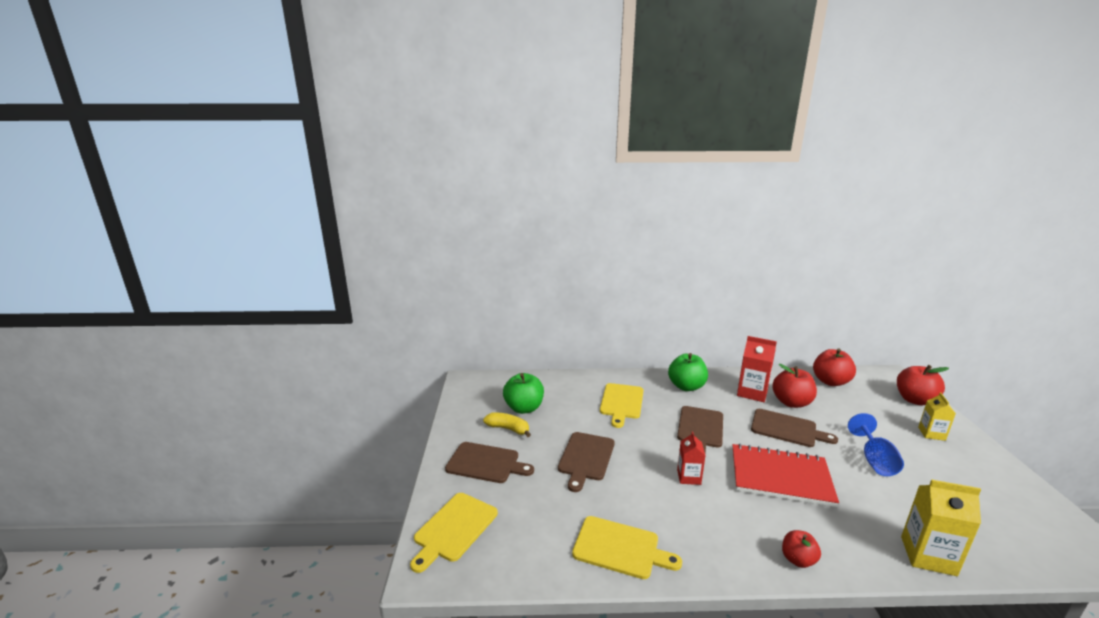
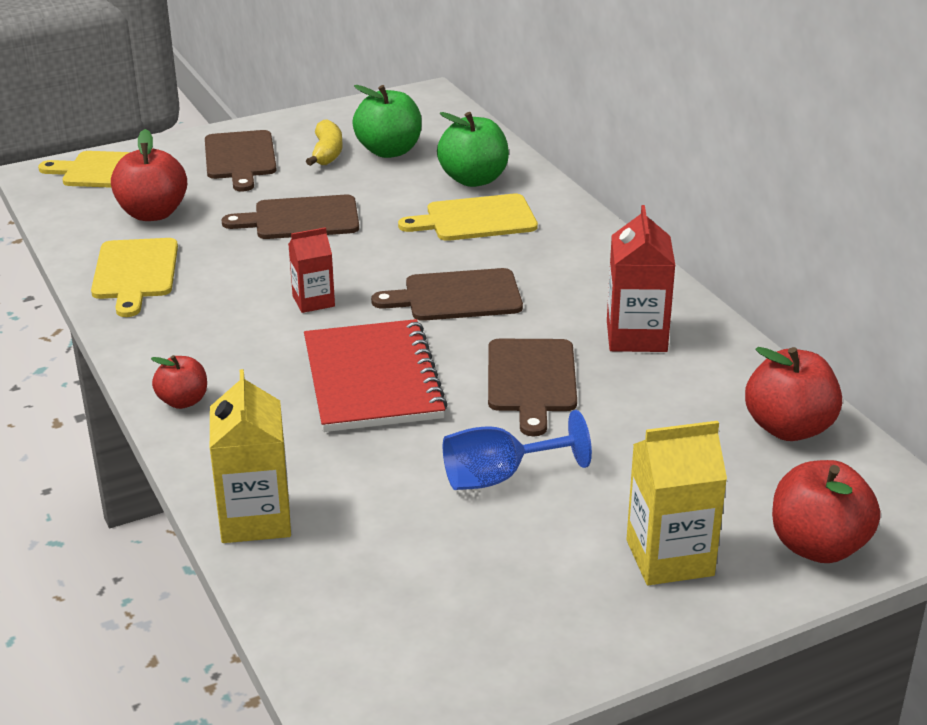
camera: 65 degrees right, 10 degrees up
(686, 386) = (590, 268): green apple -> green apple (473, 179)
(791, 402) = (639, 381): red apple -> red apple (153, 213)
(931, 434) = (669, 558): yellow carton -> yellow carton, size x1.59

